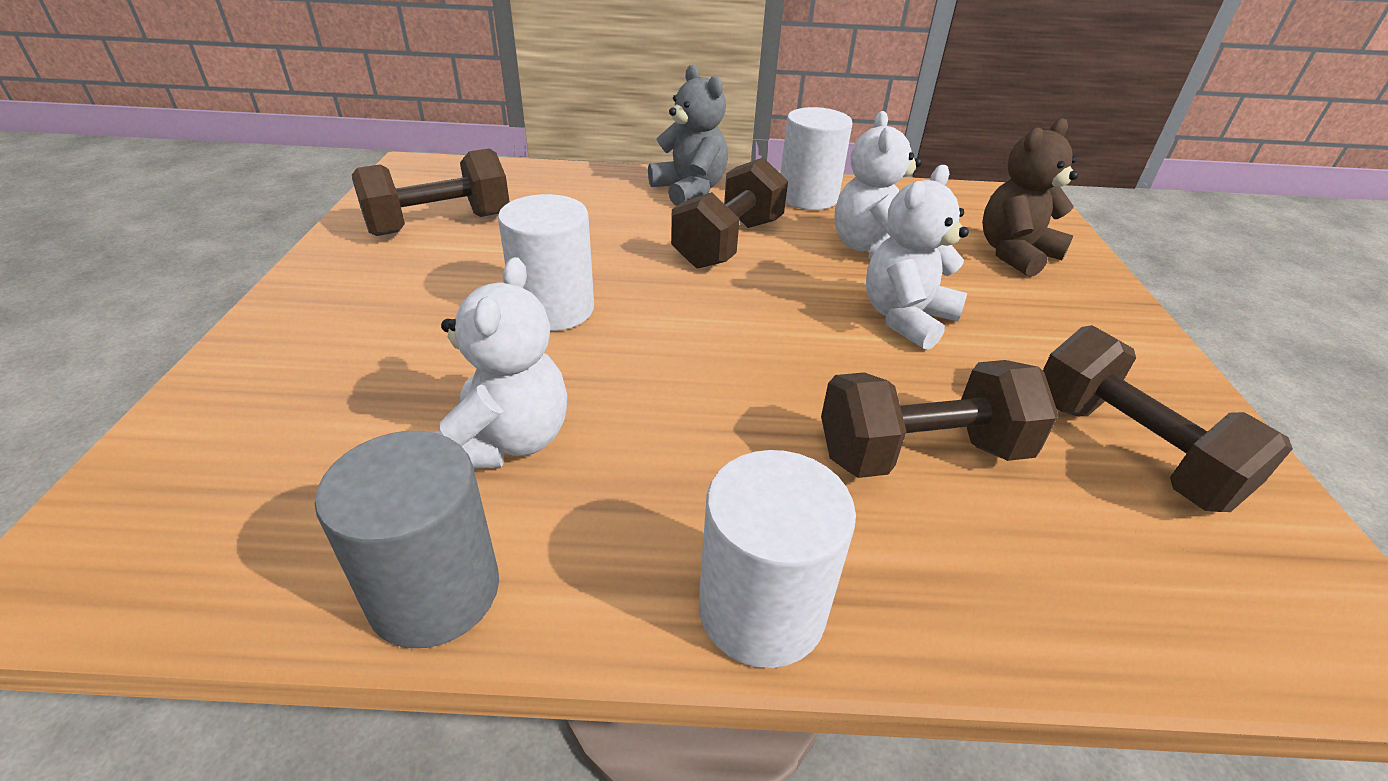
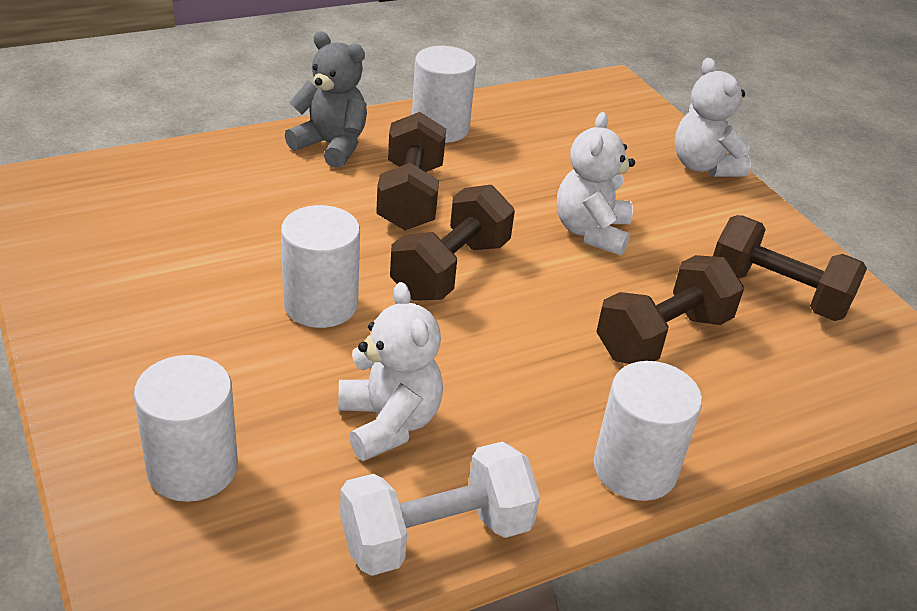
camera: 30 degrees left, 0 degrees up
(280, 417) = (192, 468): none -> white cylinder
(434, 592) = (436, 535): grey cylinder -> white dumbbell
(440, 224) = (129, 247): brown dumbbell -> brown dumbbell (450, 269)
(870, 249) = (526, 171): white teddy bear -> white teddy bear (703, 166)
(1015, 254) = (633, 148): brown teddy bear -> none

